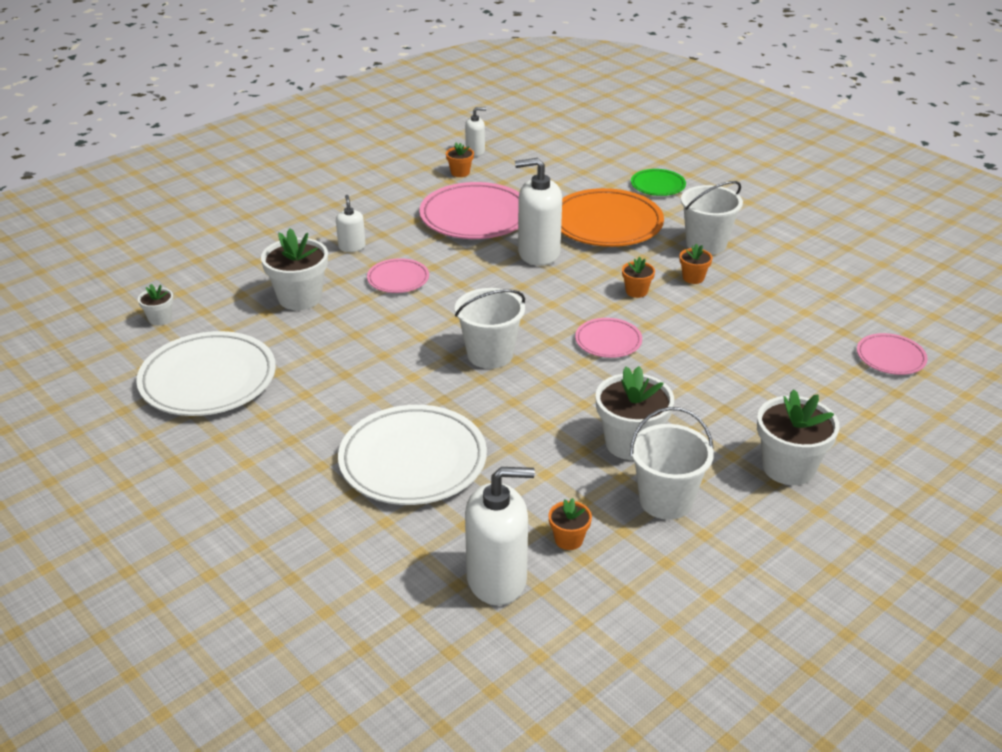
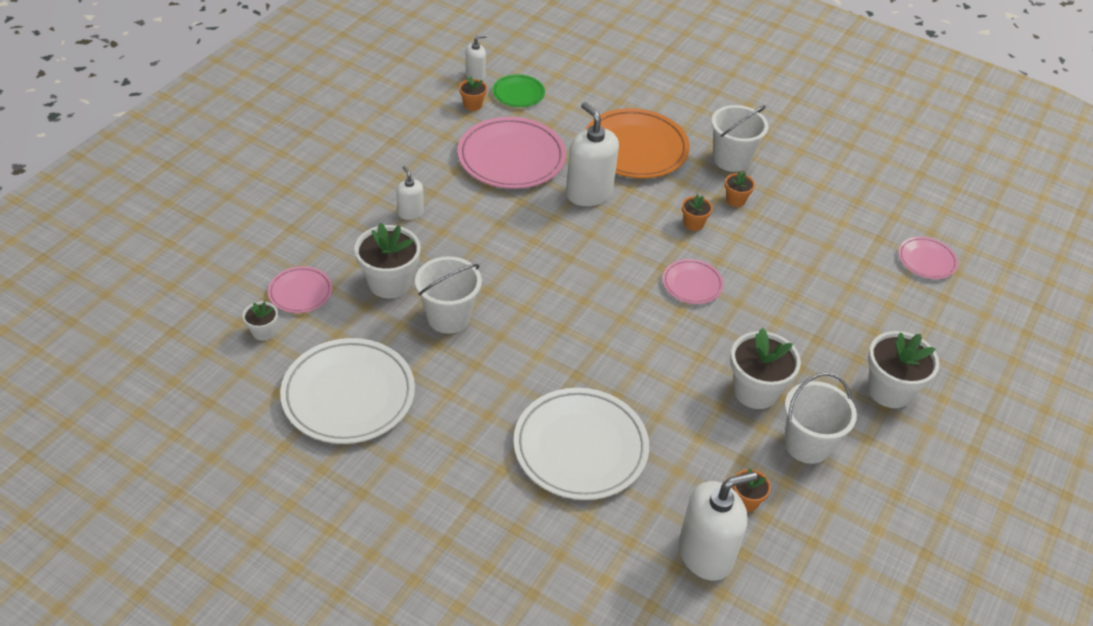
camera: 20 degrees left, 10 degrees up
(398, 279) = (473, 244): pink plate -> pink plate (300, 292)
(490, 354) = (596, 318): white bucket -> white bucket (448, 317)
(538, 253) = (589, 193): white soap dispenser -> white soap dispenser turned 75 degrees clockwise
(657, 185) = (662, 96): green plate -> green plate (518, 93)

